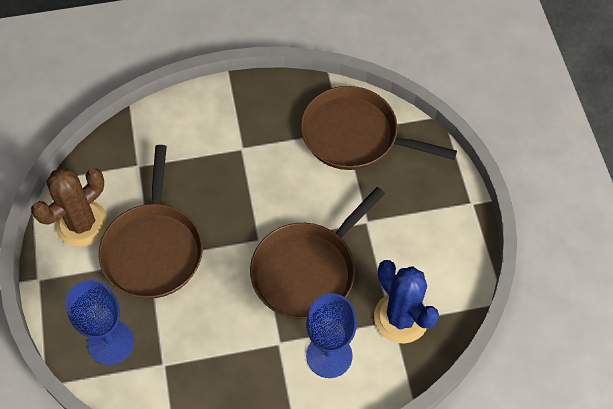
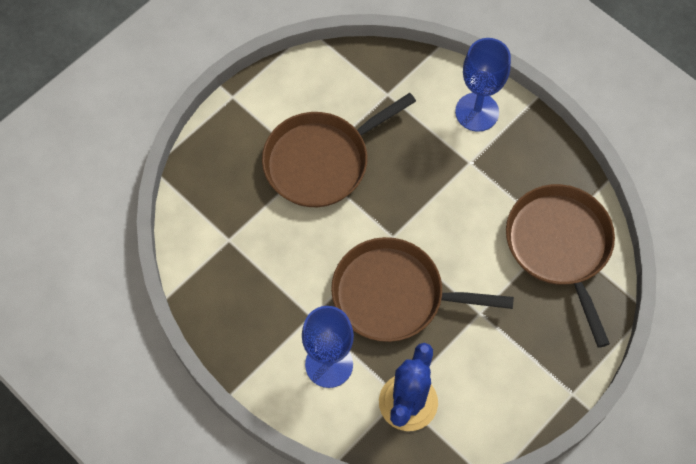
camera: 55 degrees right, 5 degrees up
(82, 224) = (302, 92): brown cactus -> none
(111, 343) = (218, 188): blue goblet -> blue goblet (477, 112)

